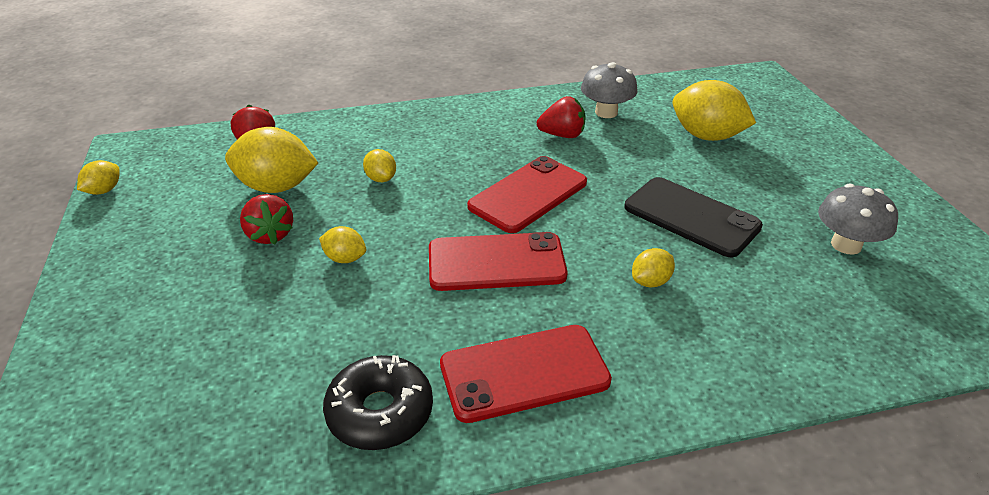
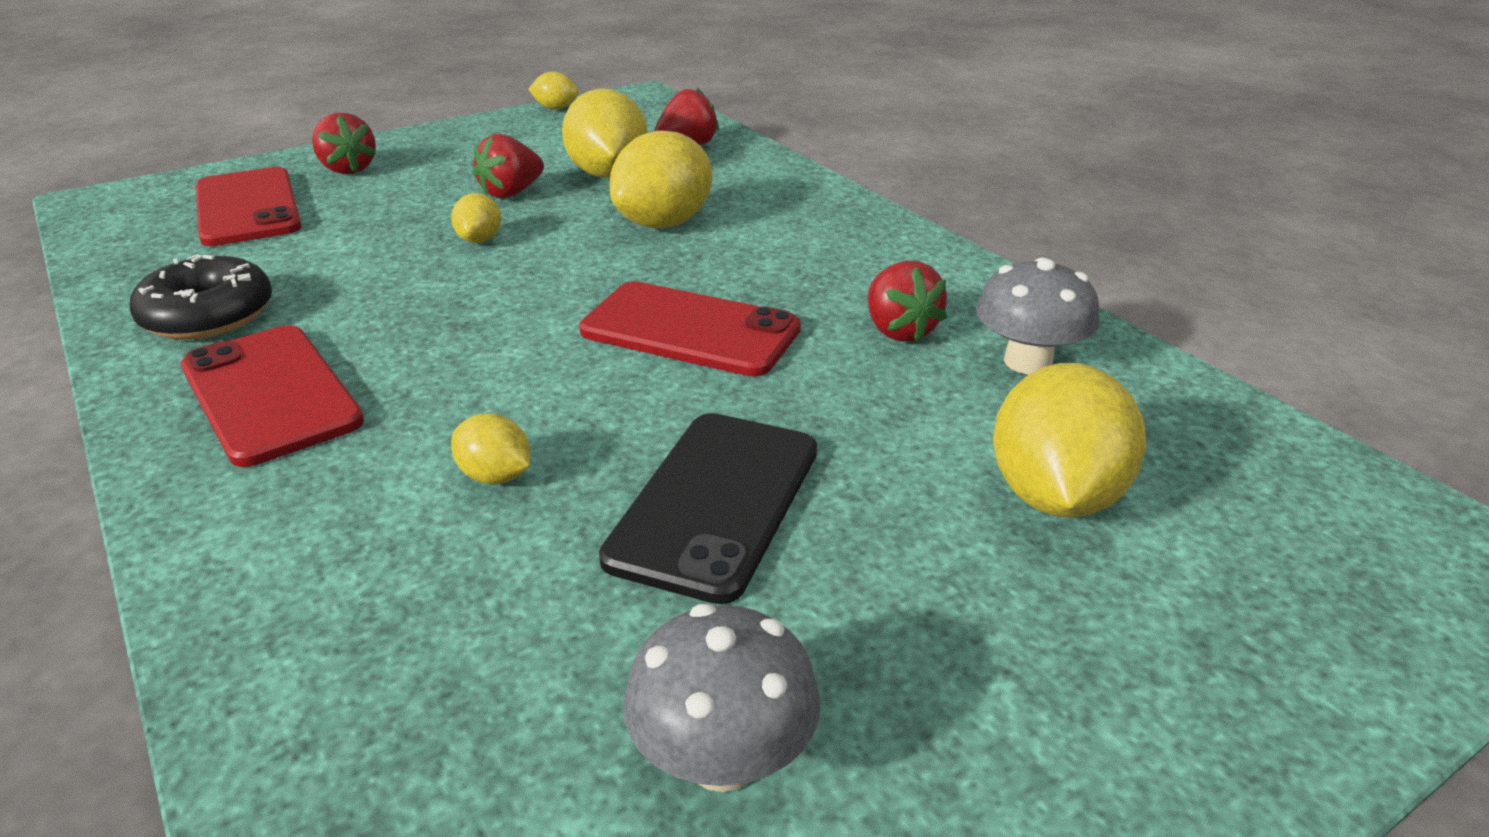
camera: 70 degrees right, 5 degrees down
(122, 322) = (348, 169): none -> red strawberry
(381, 178) = (664, 223): yellow lemon -> yellow lemon, size x1.99
(496, 262) = (503, 335): red phone -> red phone (247, 208)

